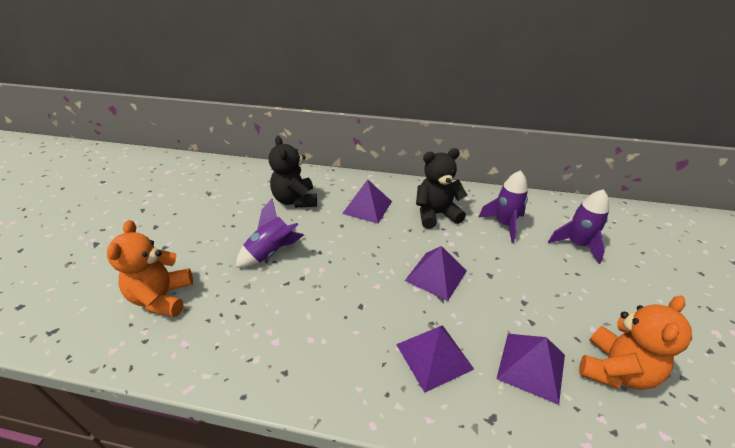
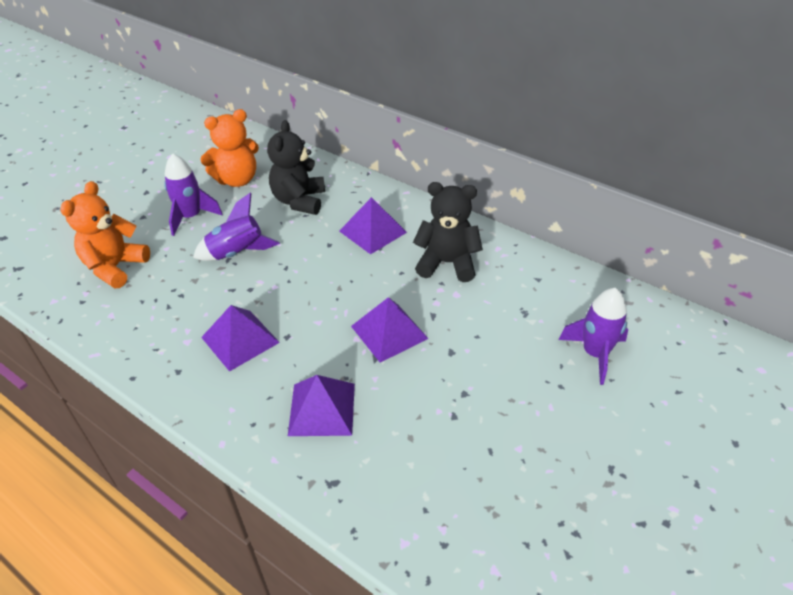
camera: 25 degrees right, 5 degrees up
(504, 224) = (522, 300): purple rocket -> purple rocket (191, 217)
(531, 366) = (413, 455): purple pyramid -> purple pyramid (240, 339)
(615, 370) = (502, 495): orange teddy bear -> orange teddy bear (237, 180)

